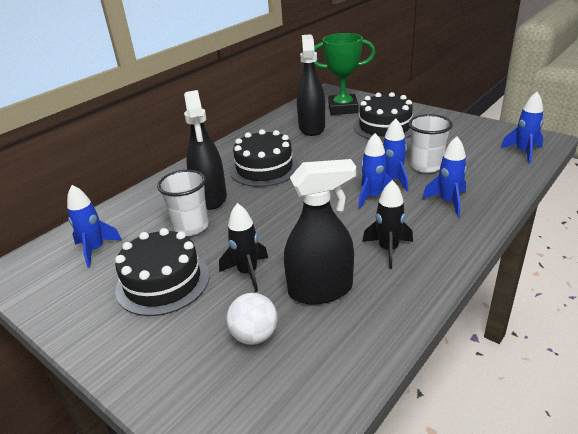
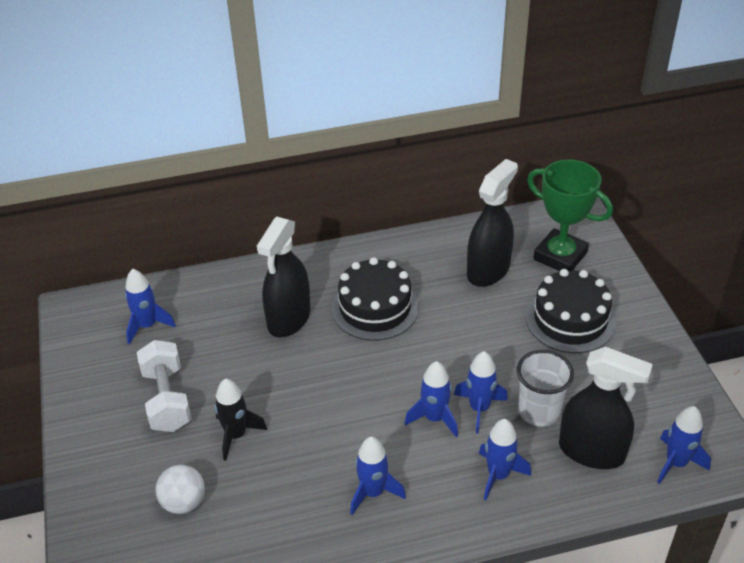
camera: 35 degrees right, 10 degrees up
(163, 282) = (167, 399): black cake -> white dumbbell
(191, 227) = (240, 348): white cup -> none
(320, 290) = (273, 494): black spray bottle -> black spray bottle (591, 451)
(388, 250) = (373, 492): black rocket -> blue rocket

